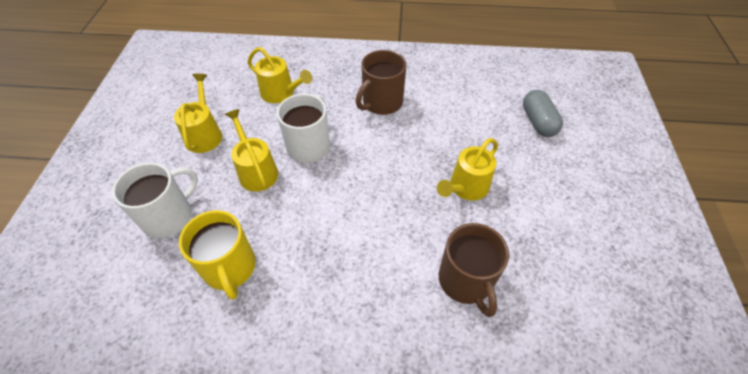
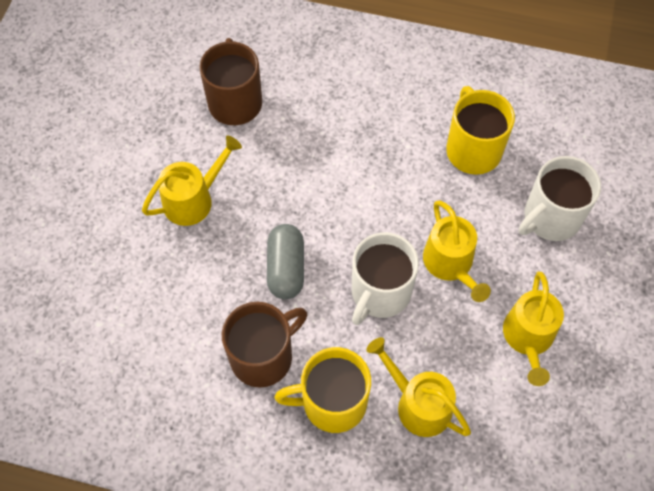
camera: 170 degrees left, 10 degrees up
(333, 88) = (332, 402): none -> yellow mug
(538, 122) = (51, 282): grey capsule -> grey capsule (286, 268)

